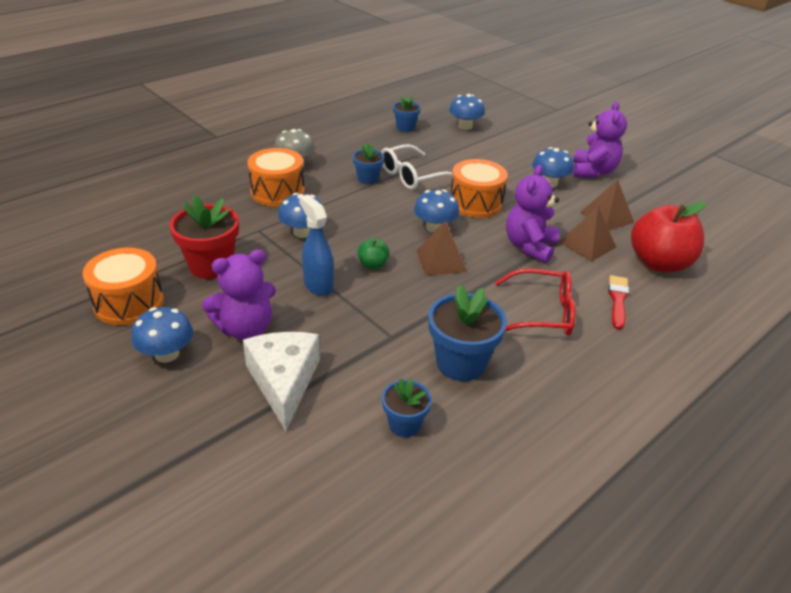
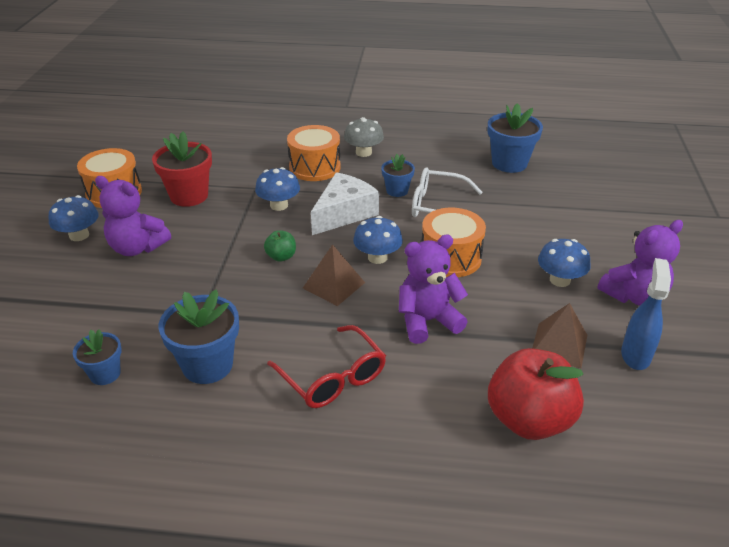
camera: 50 degrees right, 0 degrees up
(284, 382) = (98, 295): white cheese -> white cheese (344, 213)
(318, 285) = (223, 248): blue spray bottle -> blue spray bottle (635, 355)
(405, 128) = (509, 163): blue flower pot -> blue flower pot, size x1.70
(465, 126) = (572, 187): blue mushroom -> none
(587, 245) = (486, 355): brown pyramid -> none
(618, 300) = (418, 418): red brush -> none

